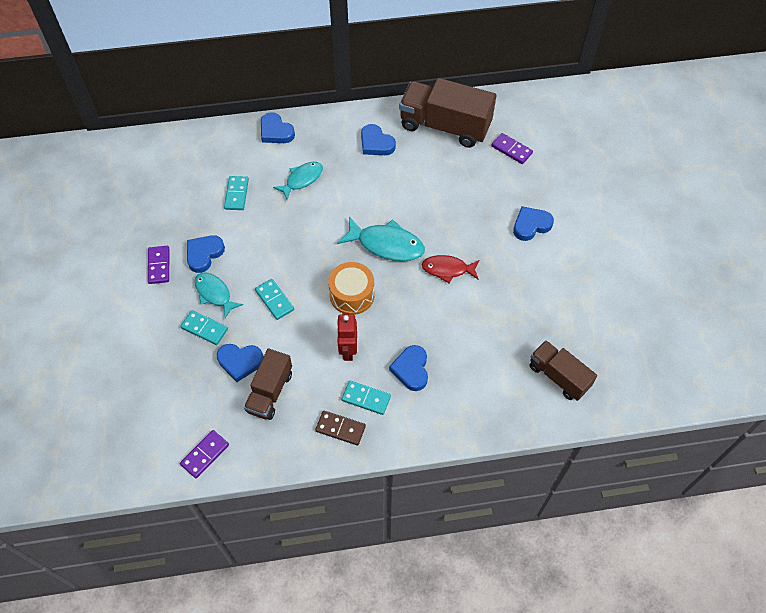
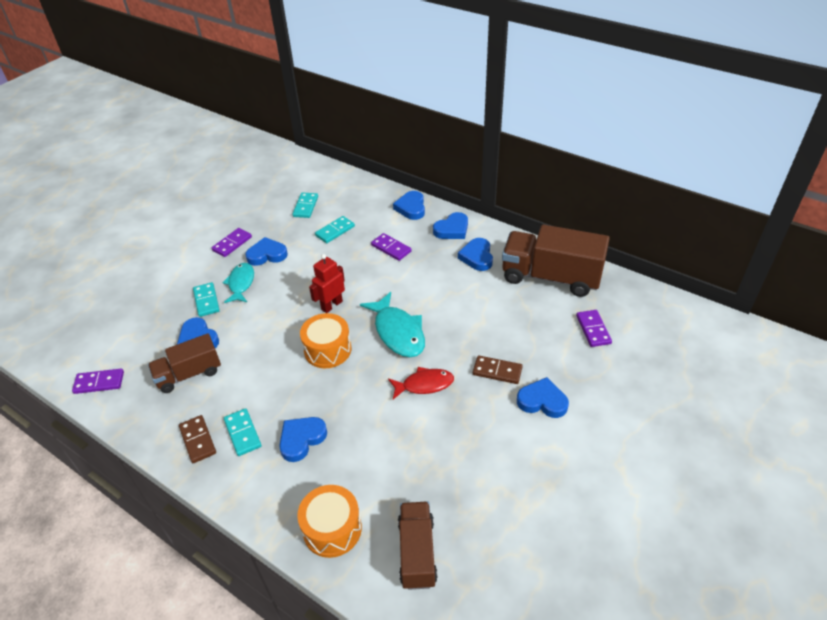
camera: 45 degrees right, 15 degrees down
(274, 300) = (271, 315): turquoise domino -> turquoise domino (305, 206)
(302, 179) = (391, 248): turquoise fish -> purple domino
(331, 131) = (452, 229): none -> blue heart
(348, 350) = (275, 387): red robot -> red robot (331, 305)
(445, 126) = (550, 277): brown truck -> brown truck turned 45 degrees counterclockwise
(447, 269) = (424, 384): red fish -> red fish turned 120 degrees clockwise
(483, 225) = (497, 371): none -> brown domino
(496, 405) = (332, 529): none -> orange drum

